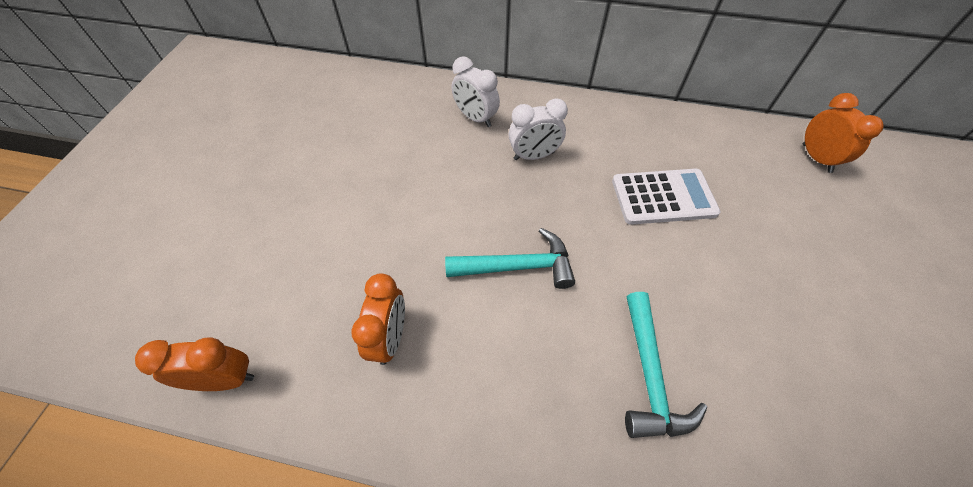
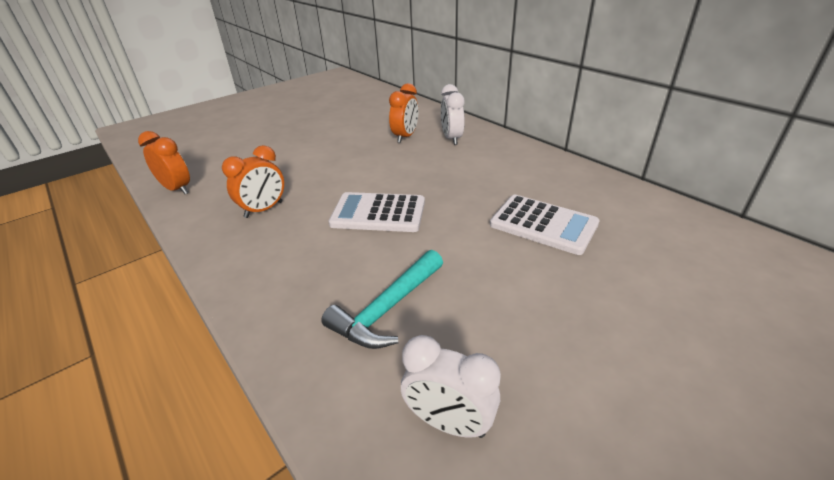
camera: 40 degrees right, 20 degrees down
(518, 266) = (378, 213): turquoise hammer -> white calculator
(534, 156) = (467, 168): white clock -> white clock (449, 422)
(816, 158) = (760, 263): orange clock -> orange clock (405, 137)

